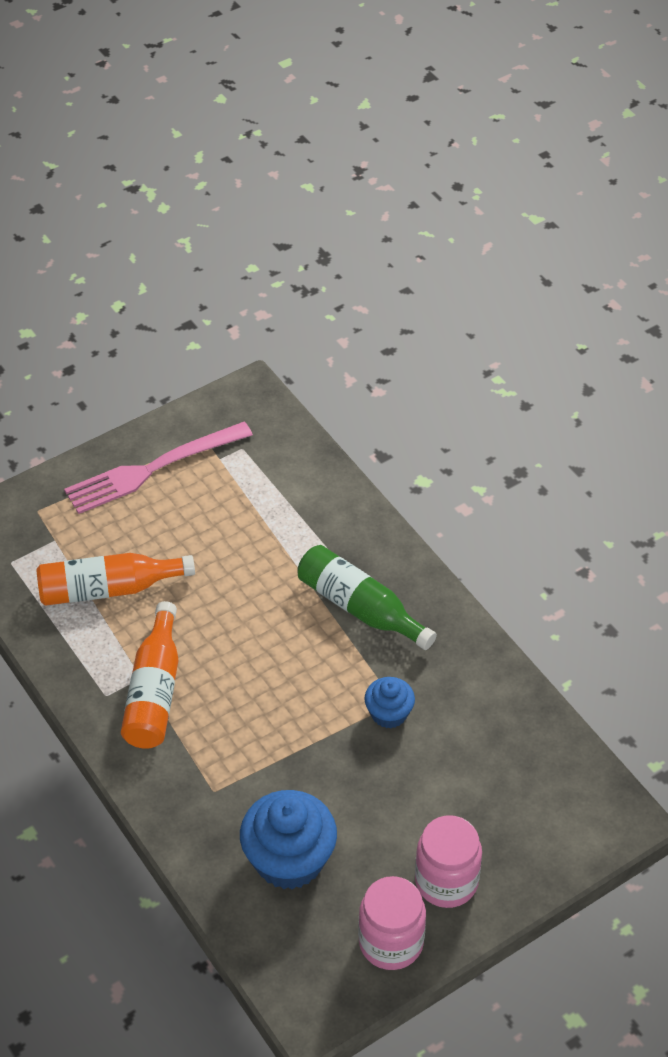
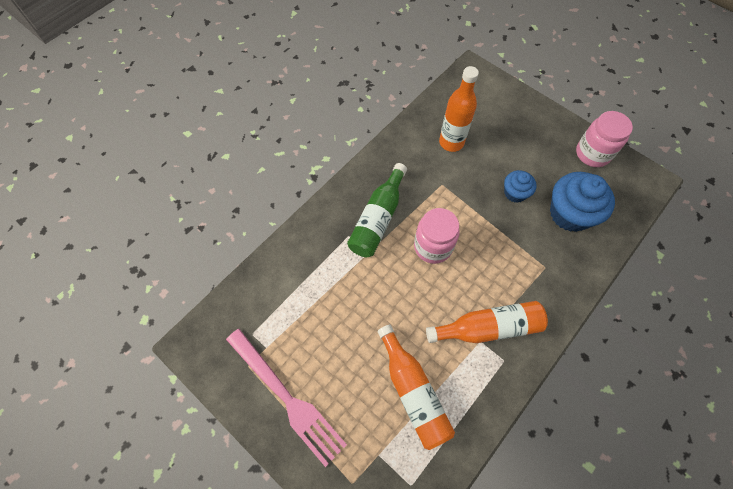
camera: 105 degrees left, 15 degrees up
(389, 713) = (451, 185): blue cupcake -> blue cupcake (515, 193)
(446, 881) = (545, 136): pink jar -> pink jar (433, 247)
(471, 738) = (451, 142): none -> orange bottle

